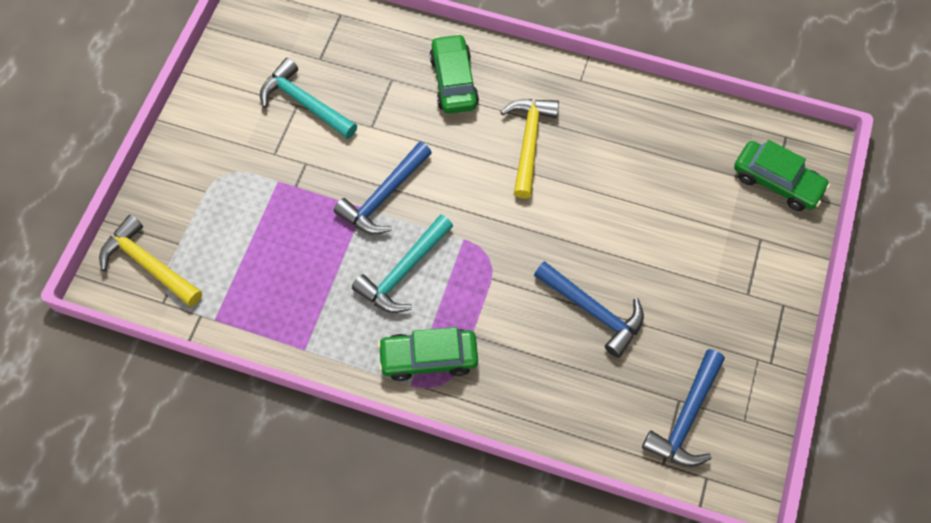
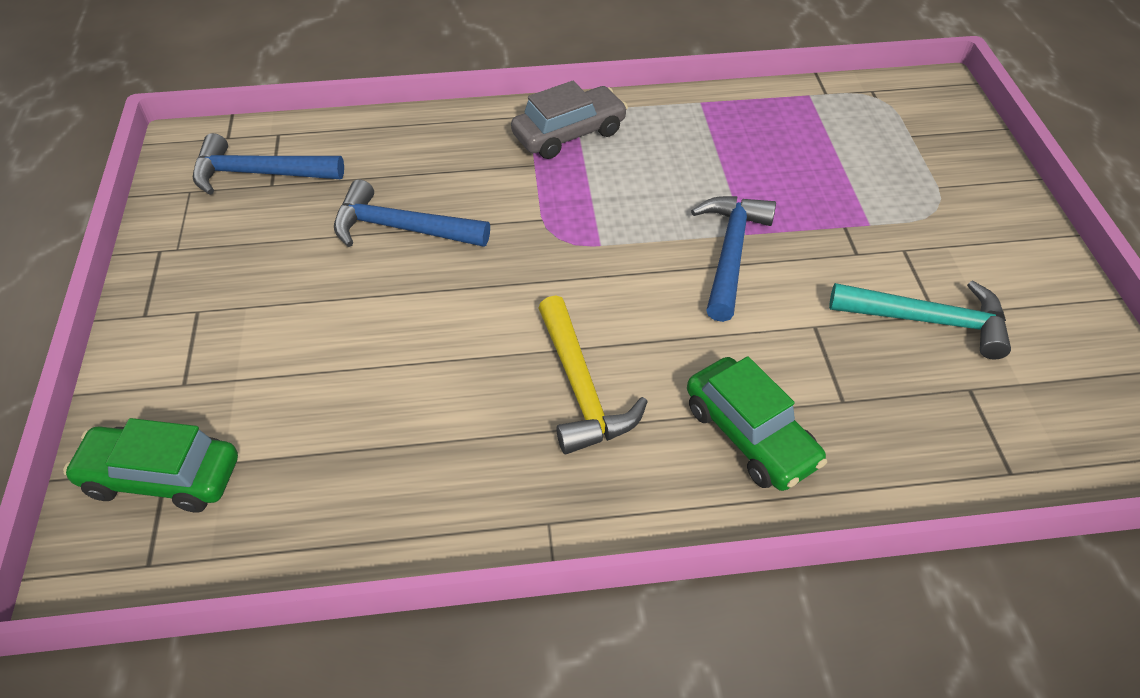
camera: 155 degrees right, 15 degrees down
(149, 264) = (919, 111): yellow hammer -> none
(404, 271) = (648, 192): turquoise hammer -> none
(428, 358) = (569, 134): green car -> grey car
(686, 417) = (259, 174): blue hammer -> blue hammer turned 90 degrees counterclockwise

